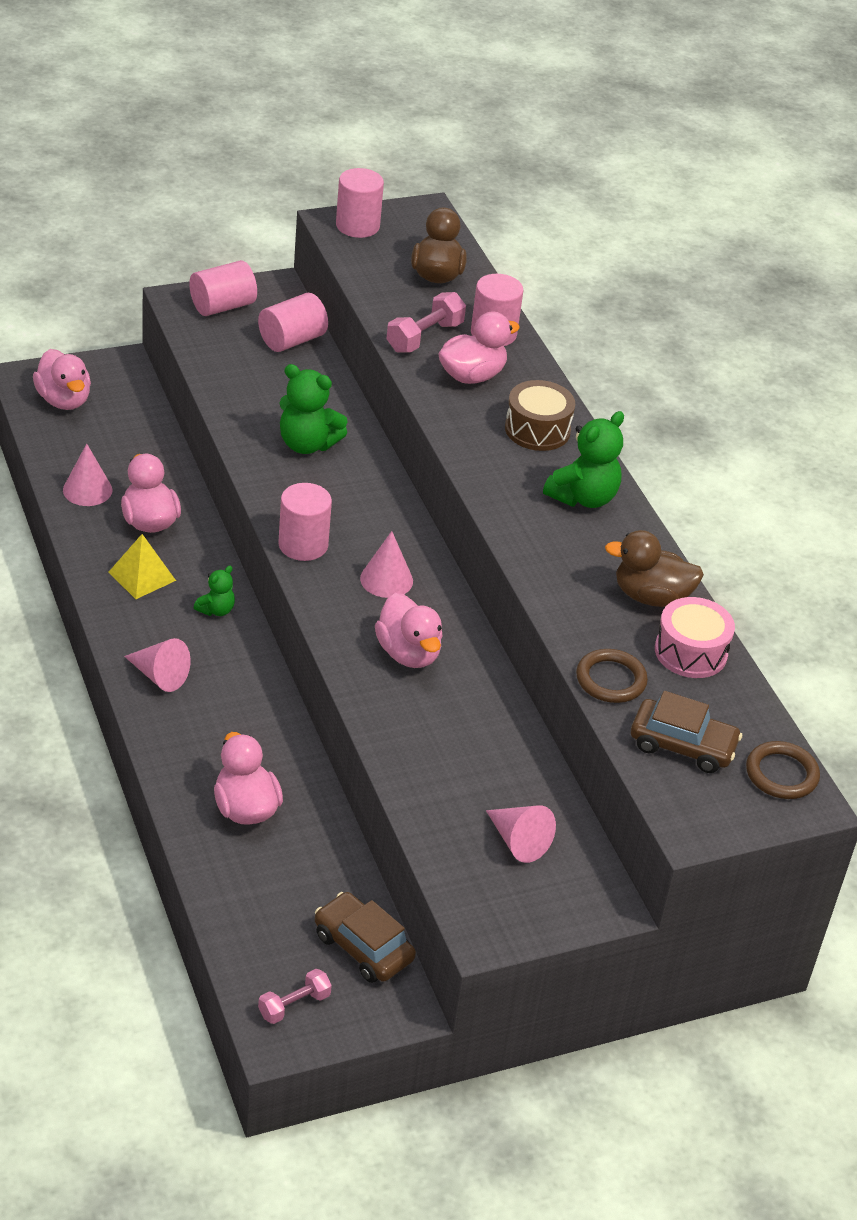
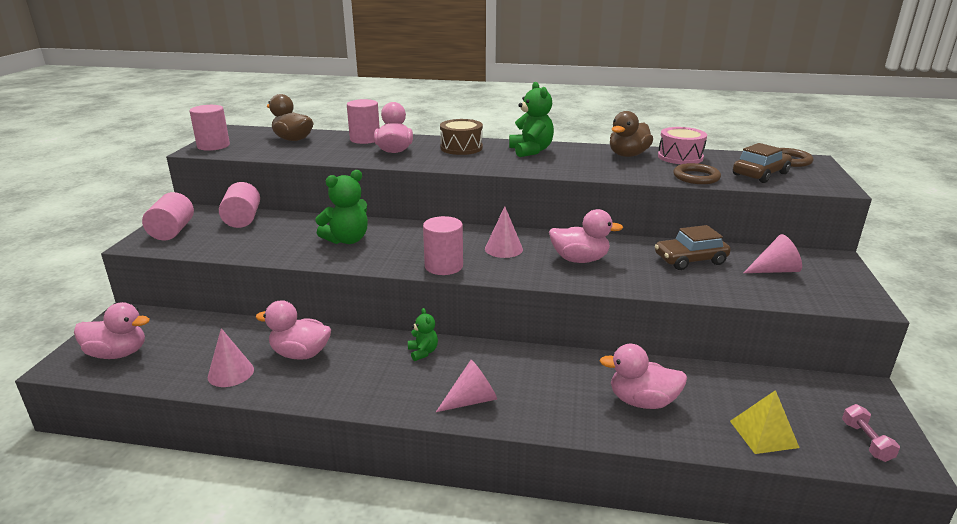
camera: 55 degrees left, 15 degrees down
(142, 576) = (354, 375): yellow pyramid -> yellow pyramid (763, 434)
(363, 947) = (803, 390): brown car -> brown car (690, 260)
(424, 337) = (342, 153): pink dumbbell -> none

